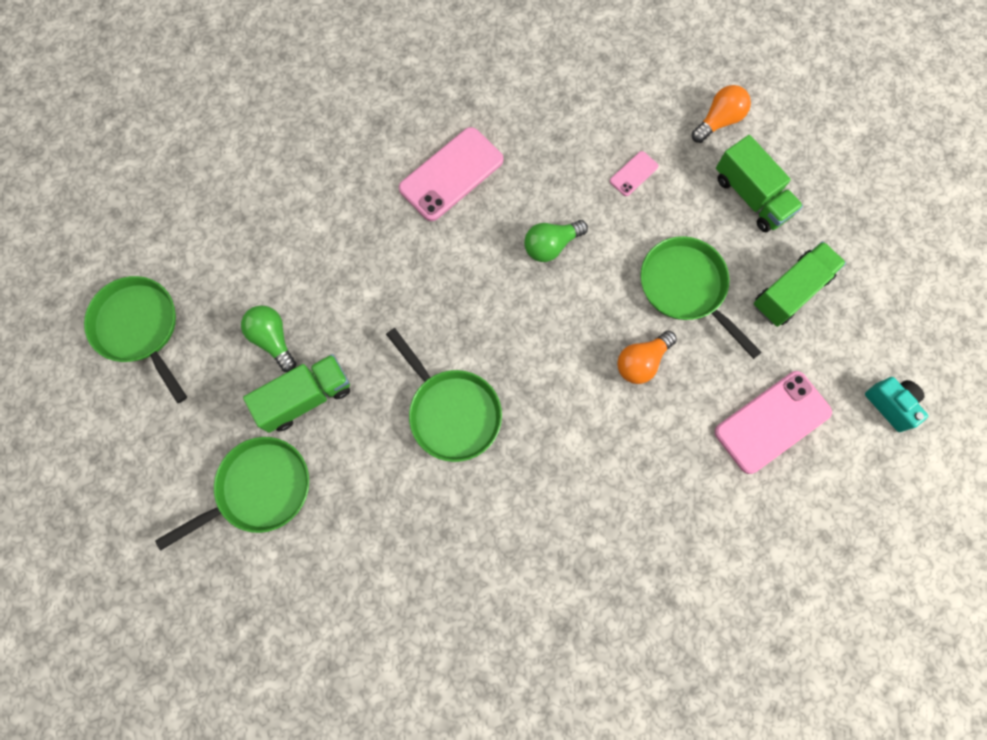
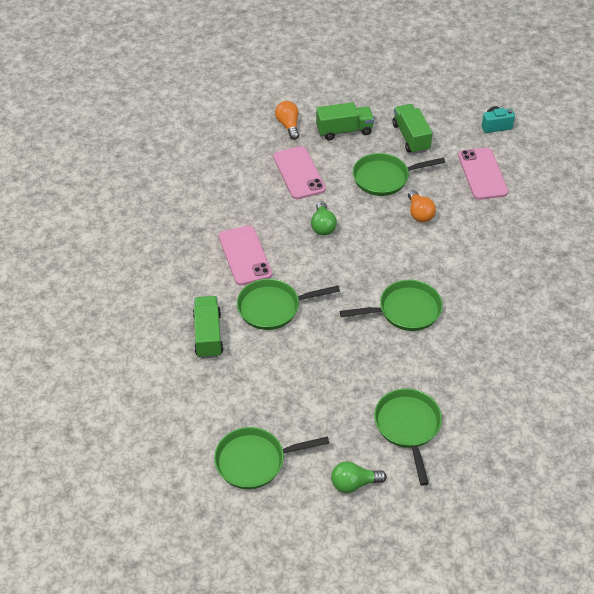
camera: 65 degrees left, 25 degrees down
(273, 339) = (306, 386): green light bulb -> green light bulb (354, 483)
(306, 398) = (357, 381): green truck -> green truck (208, 335)
(380, 246) = (273, 307): none -> green pan
(633, 174) = (299, 173): pink phone -> pink phone, size x2.10

